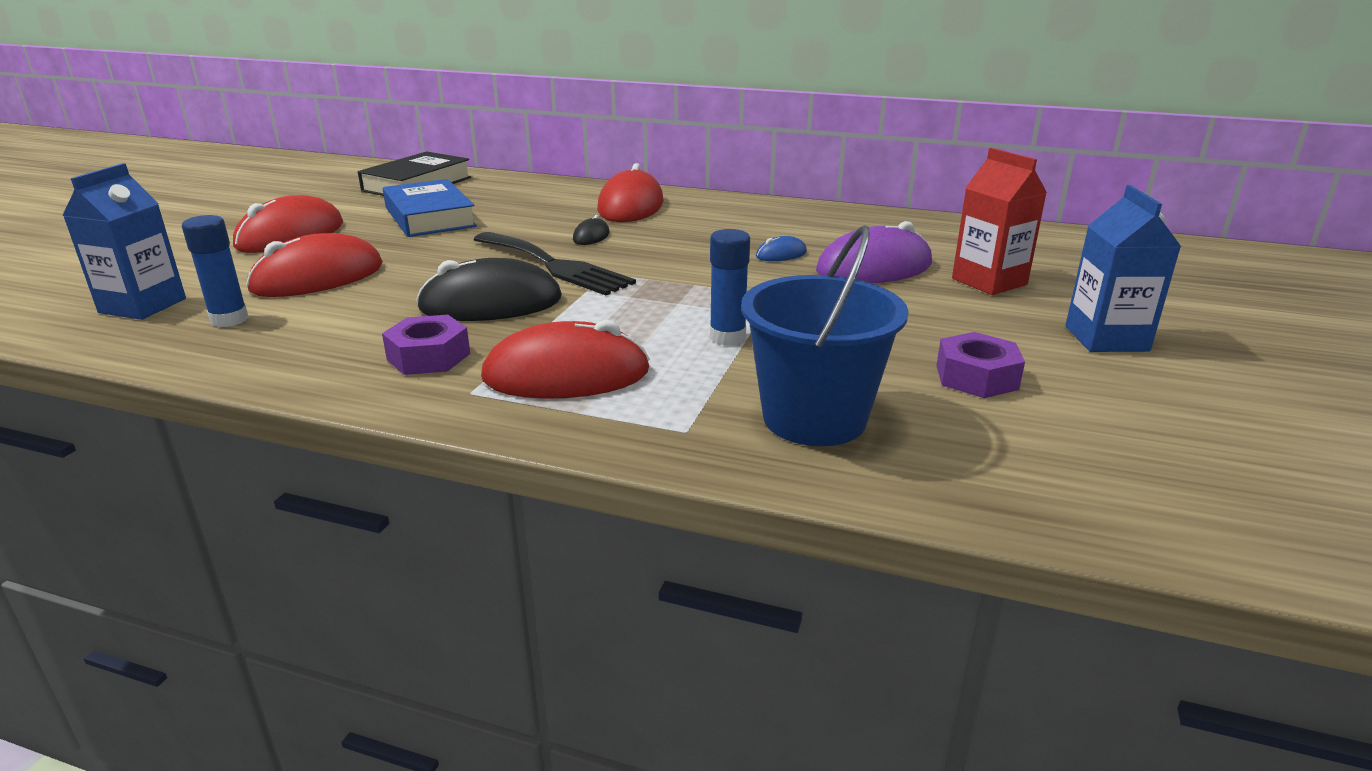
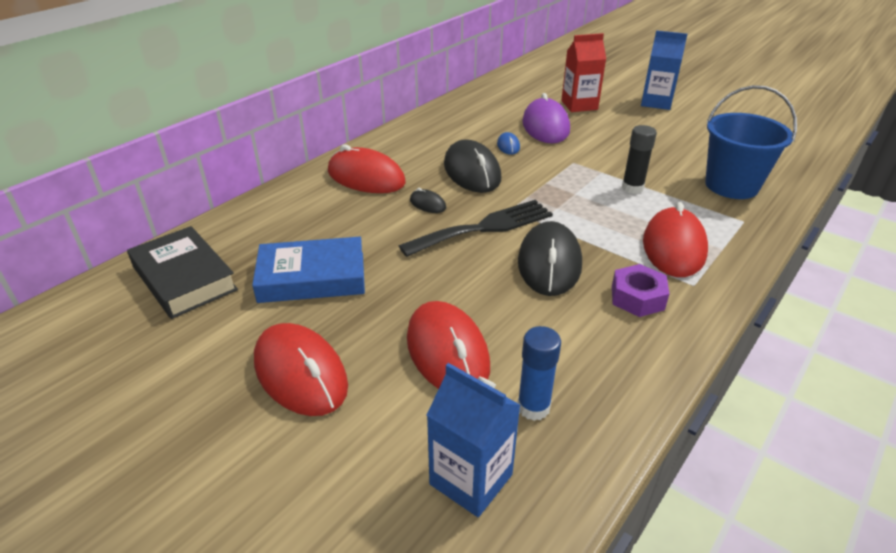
camera: 70 degrees left, 10 degrees up
(687, 245) = (472, 172): none -> black mouse
(727, 337) = (632, 188): blue glue stick -> black glue stick
(976, 377) = (692, 139): purple nut -> none

